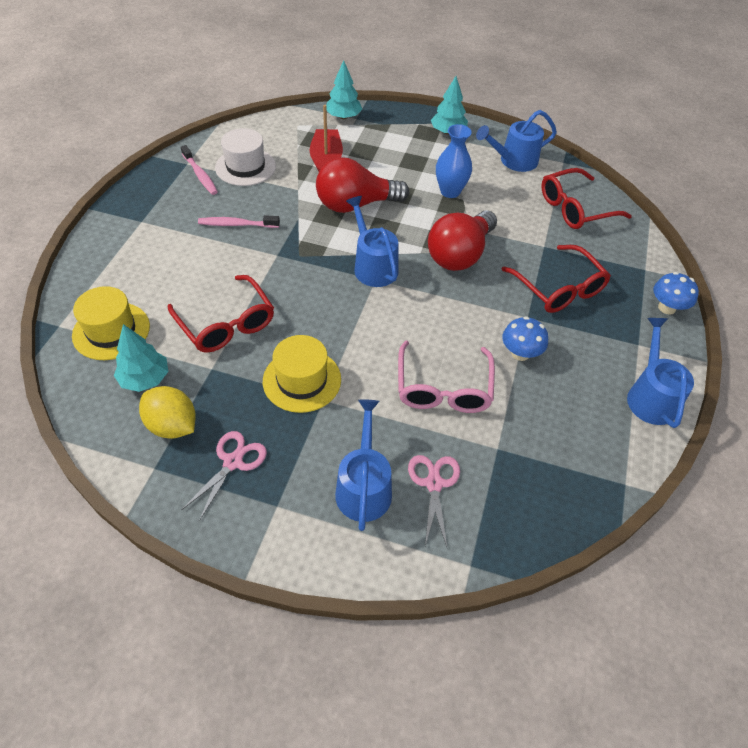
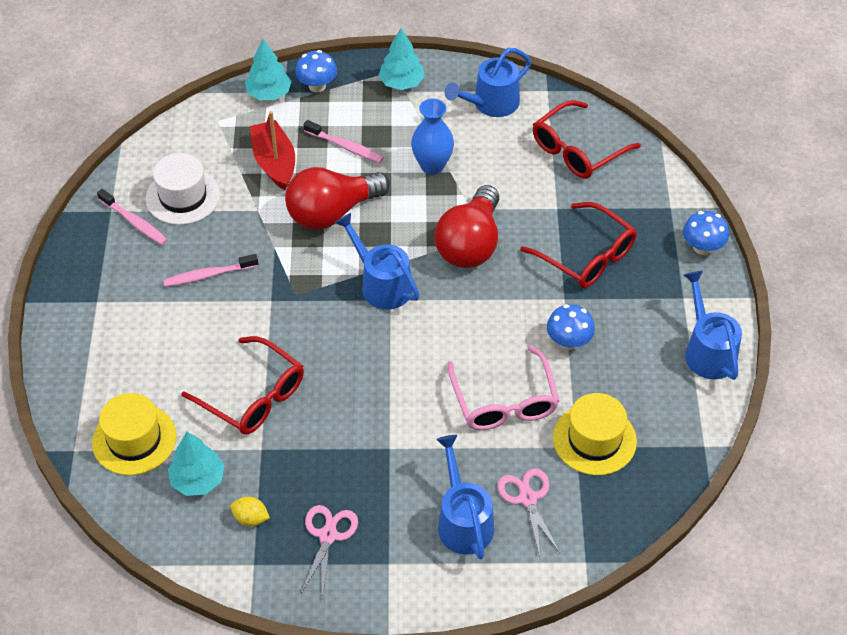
camera: 15 degrees left, 0 degrees up
(172, 425) = (251, 518): yellow lemon -> yellow lemon, size x0.57
(302, 380) = (359, 434): yellow hat -> yellow hat (594, 439)
(382, 120) = (317, 86): none -> blue mushroom
(386, 163) = (345, 147): none -> pink toothbrush

